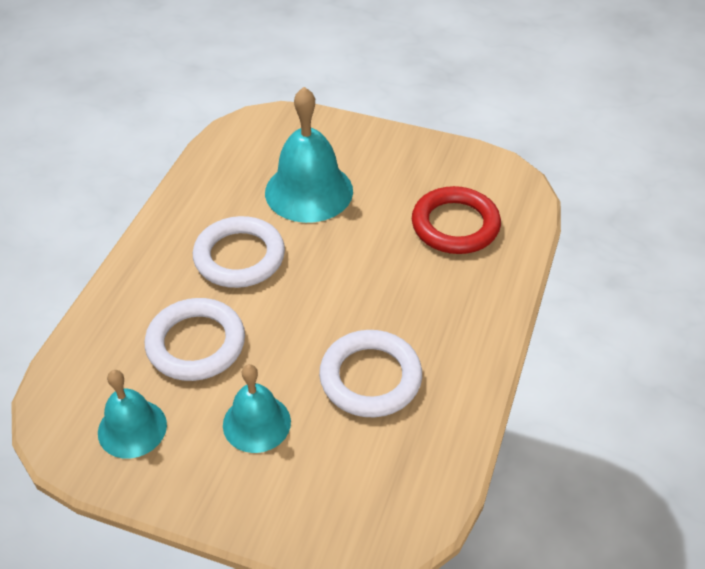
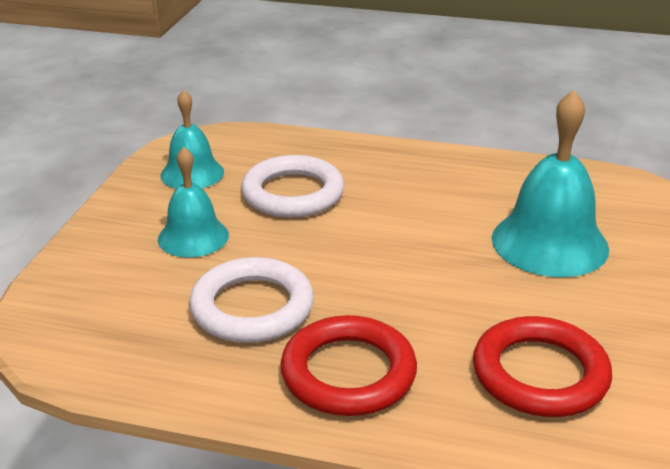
camera: 85 degrees right, 15 degrees down
(239, 257) = (420, 206): white ring -> none
(452, 322) = (348, 373): none -> red ring

